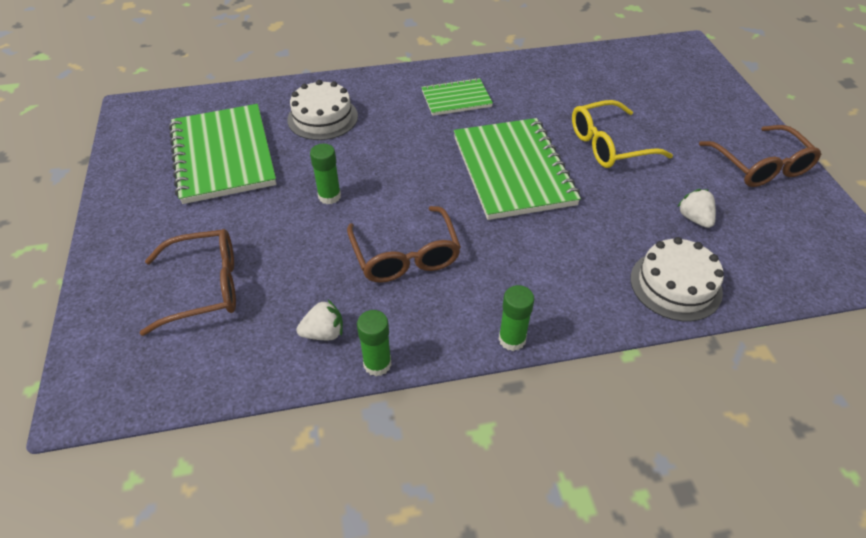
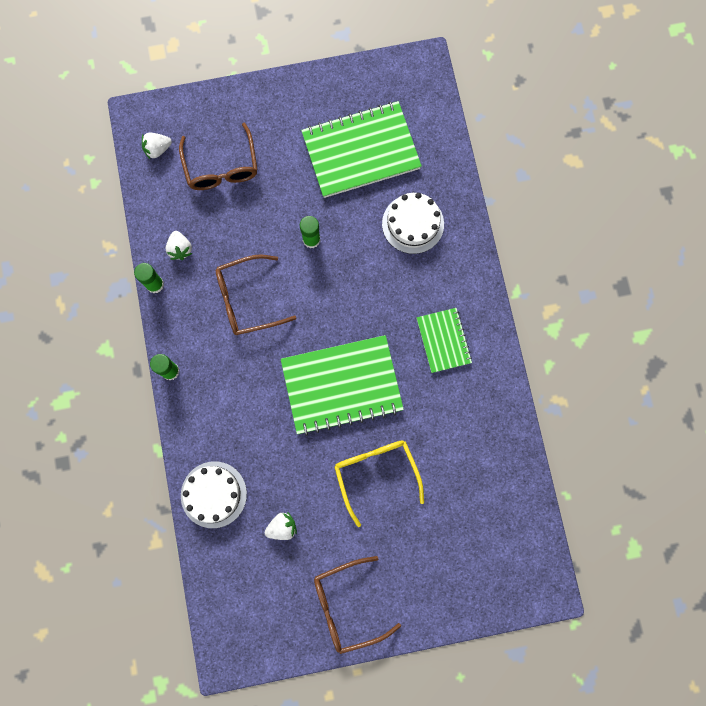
camera: 90 degrees right, 30 degrees up
(150, 369) = (157, 149): none -> white strawberry

